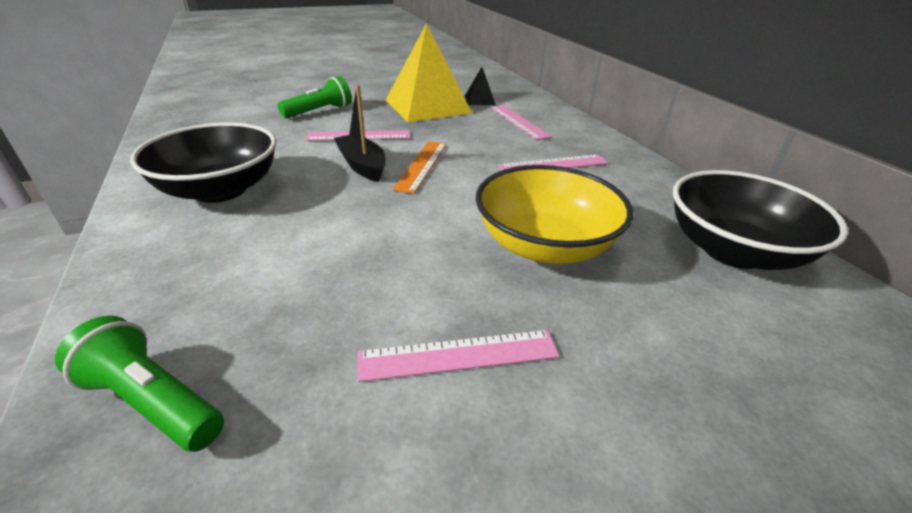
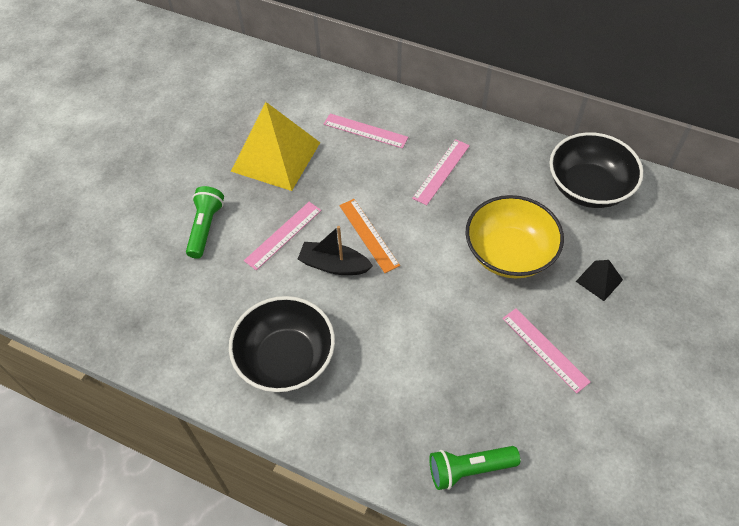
camera: 40 degrees left, 20 degrees up
(458, 355) = (545, 349): pink ruler -> pink ruler turned 75 degrees counterclockwise
(479, 100) = (302, 116): black pyramid -> black pyramid (599, 280)

